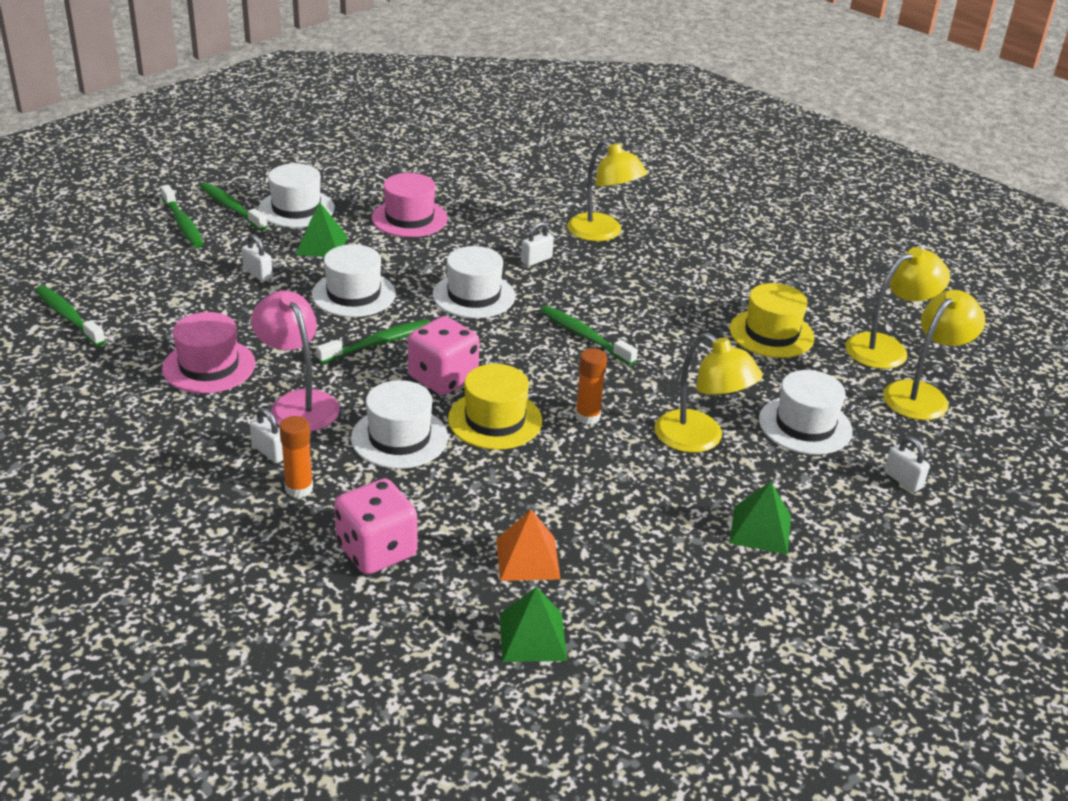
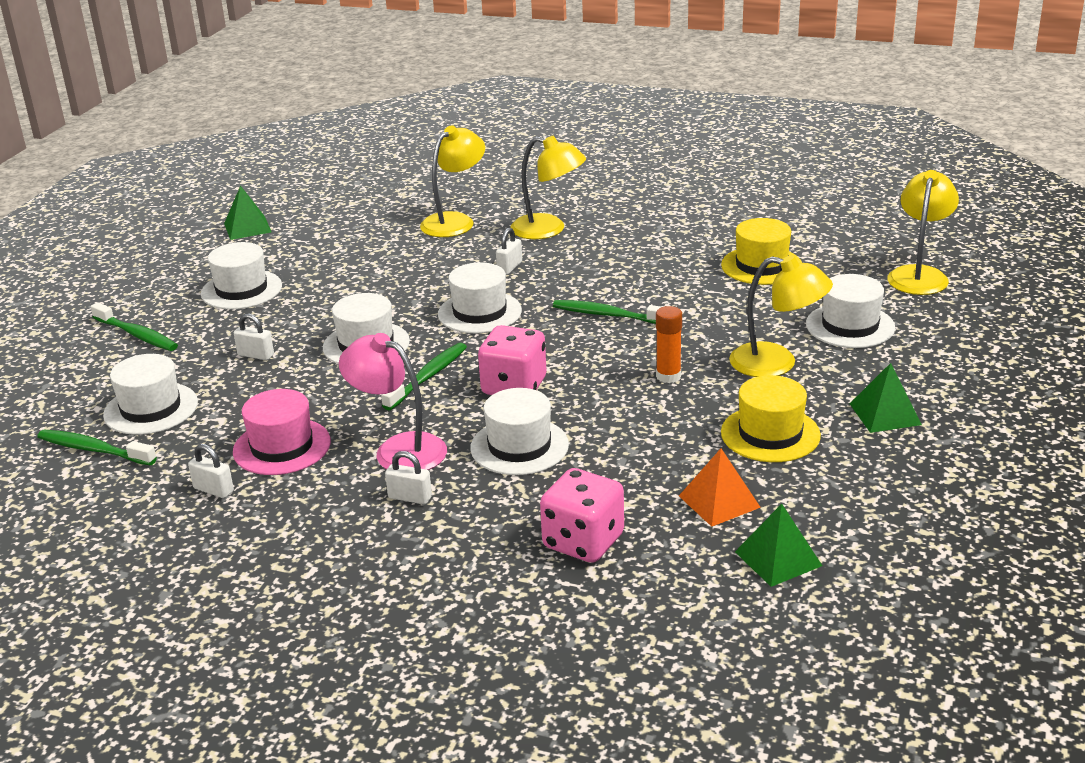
camera: 20 degrees left, 5 degrees down
(139, 295) = (151, 409): none -> white hat
(231, 208) = (174, 307): green toothbrush -> none
(299, 488) = (465, 517): orange glue stick -> none
(321, 245) = (296, 313): green pyramid -> green pyramid (247, 227)
(409, 218) = (360, 267): pink hat -> none
(495, 420) = (591, 405): yellow hat -> yellow hat (770, 434)
(886, 348) = (861, 249): yellow lamp -> yellow lamp (455, 221)
(903, 480) = (959, 341): white padlock -> white padlock (213, 490)

